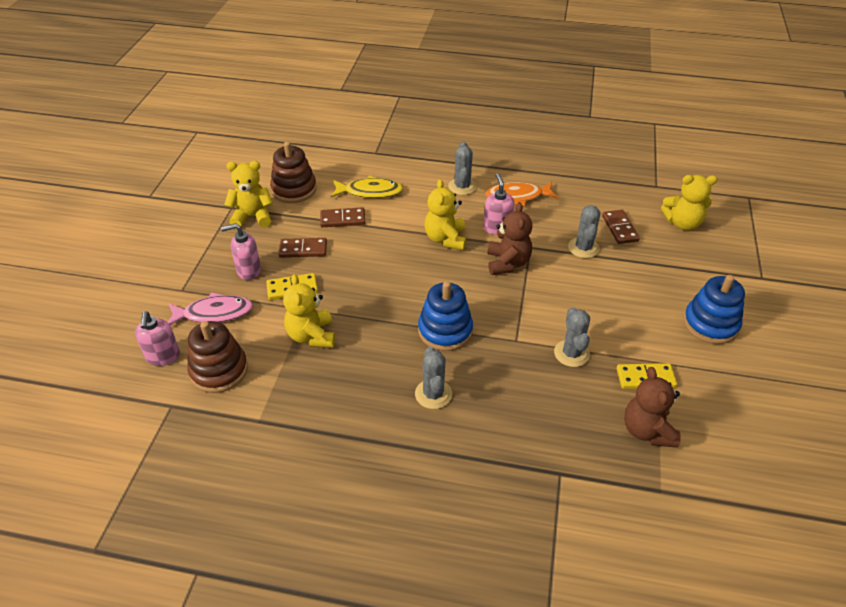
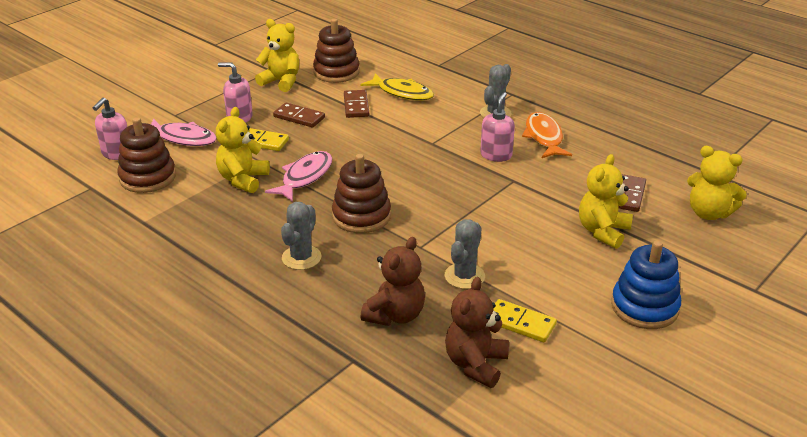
camera: 30 degrees right, 10 degrees down
(342, 219) = (356, 106): brown domino -> brown domino turned 60 degrees clockwise
(363, 311) = (305, 177): none -> pink fish
(445, 239) = (435, 148): yellow teddy bear -> yellow teddy bear (602, 231)
(445, 330) = (361, 216): blue stacking toy -> brown stacking toy
(507, 263) = (476, 185): brown teddy bear -> brown teddy bear (395, 315)
(517, 197) = (544, 137): orange fish -> orange fish turned 60 degrees clockwise
(583, 248) = (569, 198): grey cactus -> none

